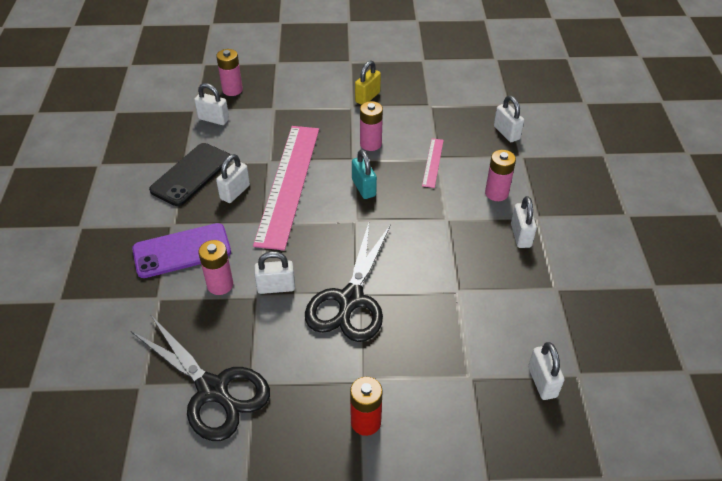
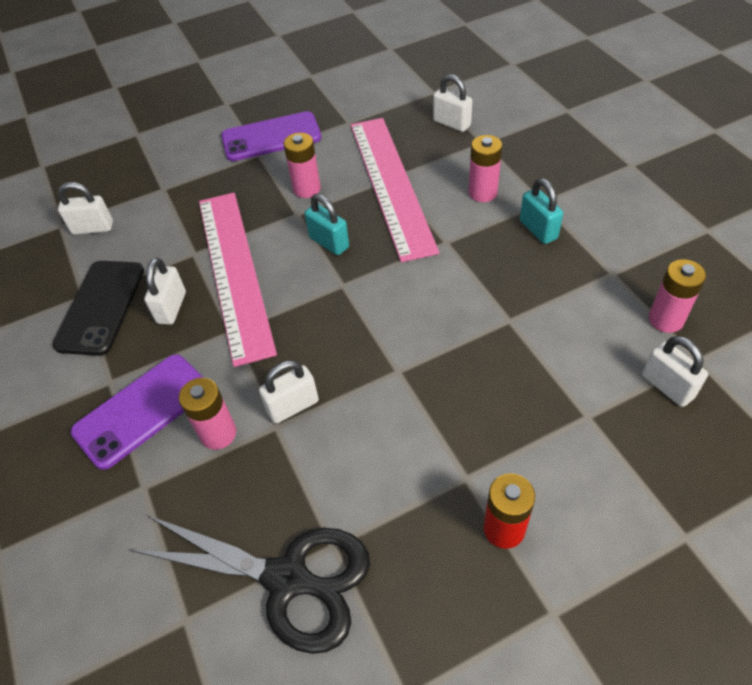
camera: 20 degrees left, 5 degrees up
(232, 90) = (98, 184): pink battery -> pink battery (665, 319)
(350, 300) = (393, 383): black scissors -> none
(367, 97) = (271, 137): yellow padlock -> purple phone
(433, 162) = (391, 184): pink ruler -> pink ruler, size x2.36
(521, 235) = (538, 229): white padlock -> turquoise padlock

